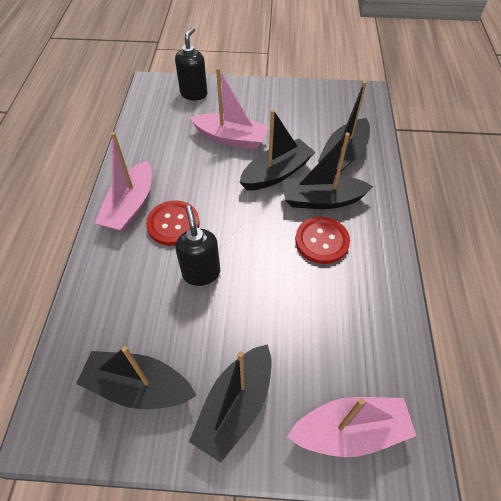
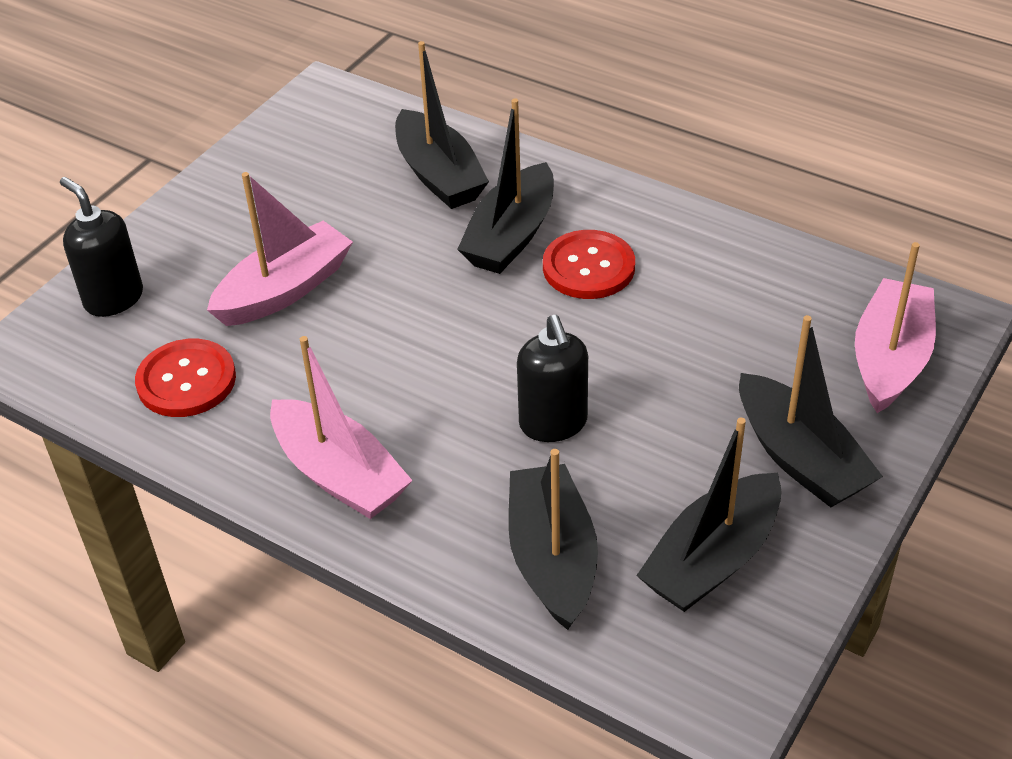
camera: 60 degrees left, 10 degrees down
(173, 224) = (426, 428): red button -> red button (186, 380)
(201, 273) = (553, 424): black soap dispenser -> black soap dispenser turned 120 degrees counterclockwise
(276, 173) = (414, 264): black boat -> black boat (552, 558)

